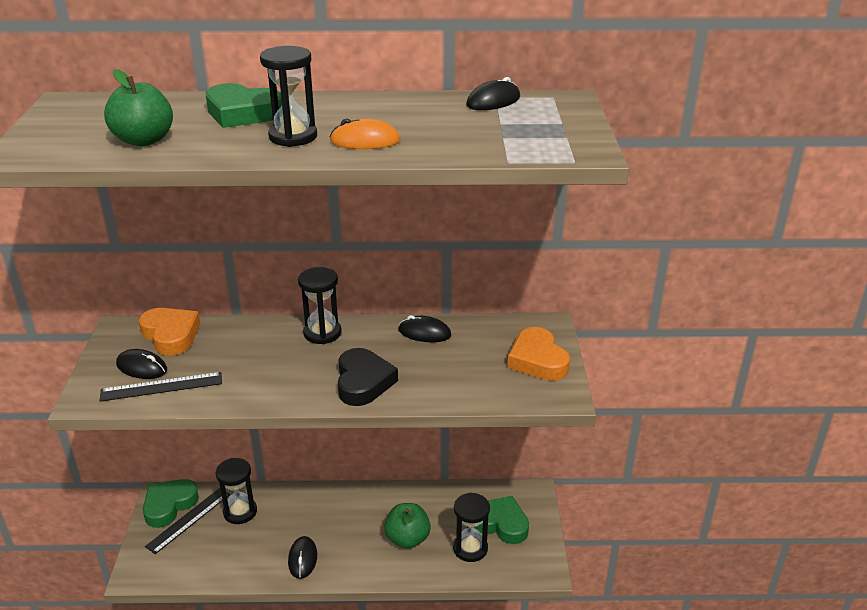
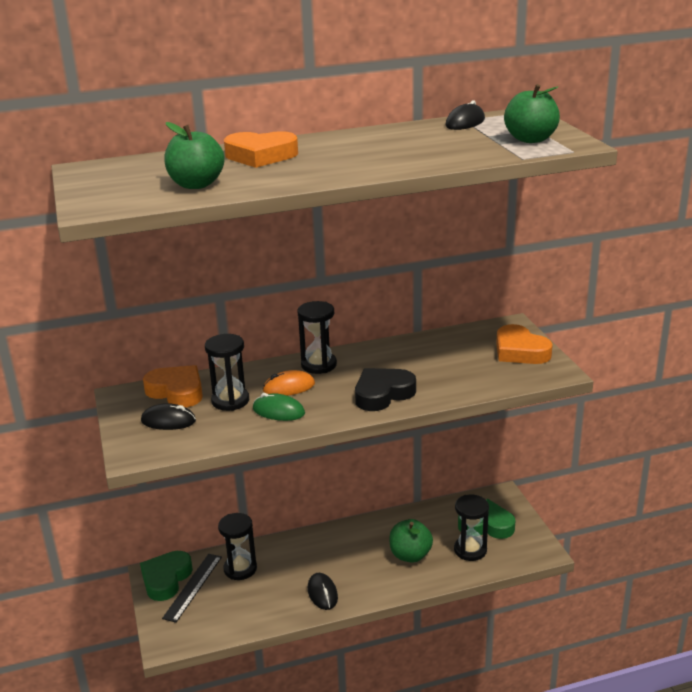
camera: 15 degrees left, 5 degrees down
(161, 387) = (199, 432): black ruler -> none
(242, 113) = (260, 156): green heart -> orange heart
(249, 380) = (278, 411): none -> green mouse
(293, 137) = (326, 165): black hourglass -> black hourglass (230, 401)
(363, 382) = (383, 394): black heart -> black heart turned 105 degrees counterclockwise
(365, 141) = (390, 160): orange mouse -> orange mouse (289, 387)
(424, 333) = (410, 348): black mouse -> none
(542, 136) = (530, 139): none -> green apple

